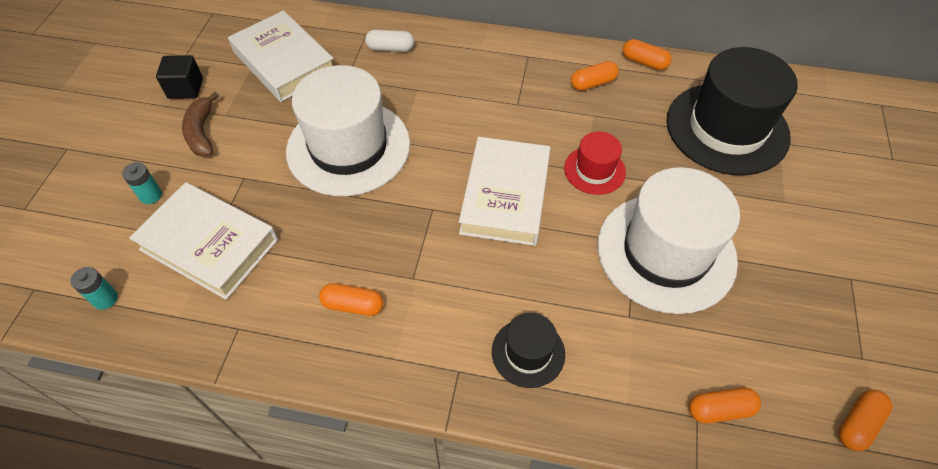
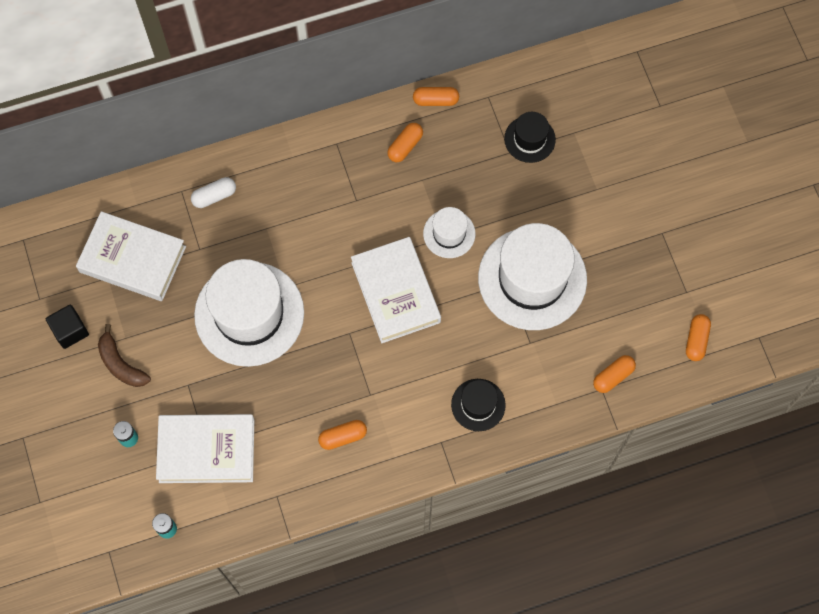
camera: 30 degrees left, 15 degrees up
(594, 170) = (449, 233): red hat -> white hat
(727, 128) = (529, 139): black hat -> black hat, size x0.49

